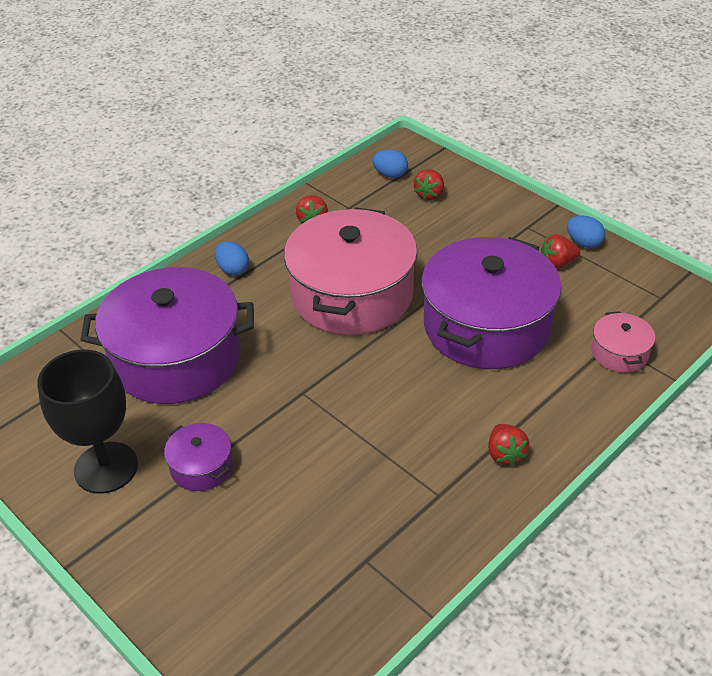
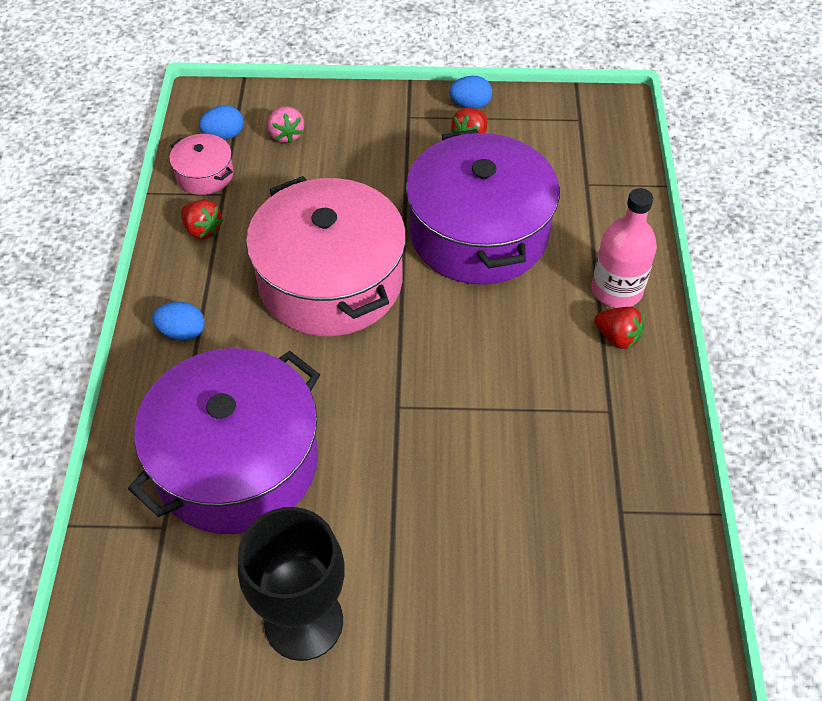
camera: 45 degrees left, 10 degrees up
(201, 467) = (392, 546): purple pot -> none
(429, 195) = (286, 135): red strawberry -> pink strawberry
(544, 424) = (616, 290): none -> pink bottle
(619, 353) = (602, 189): pink pot -> pink pot (204, 175)

